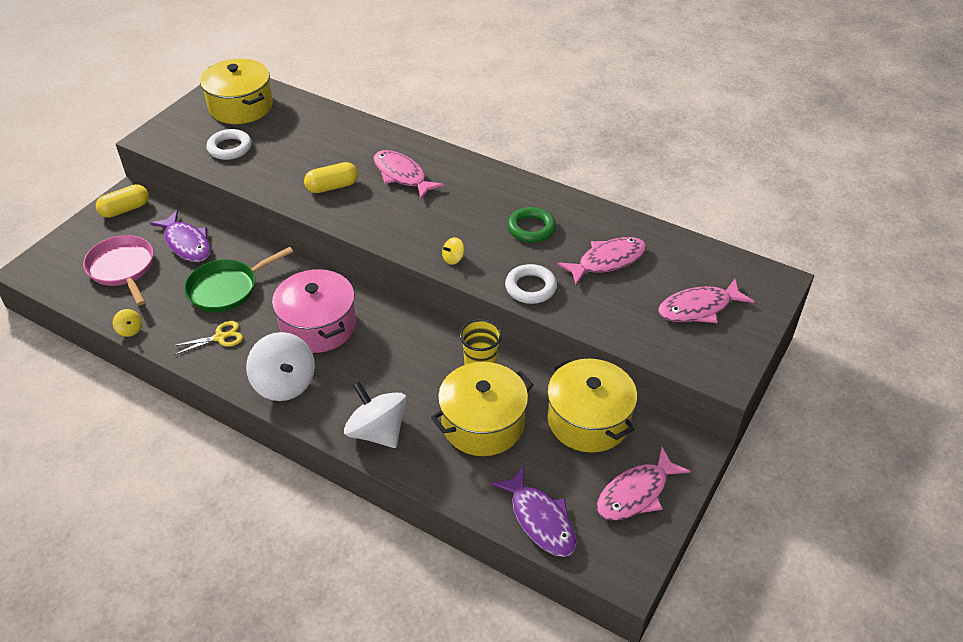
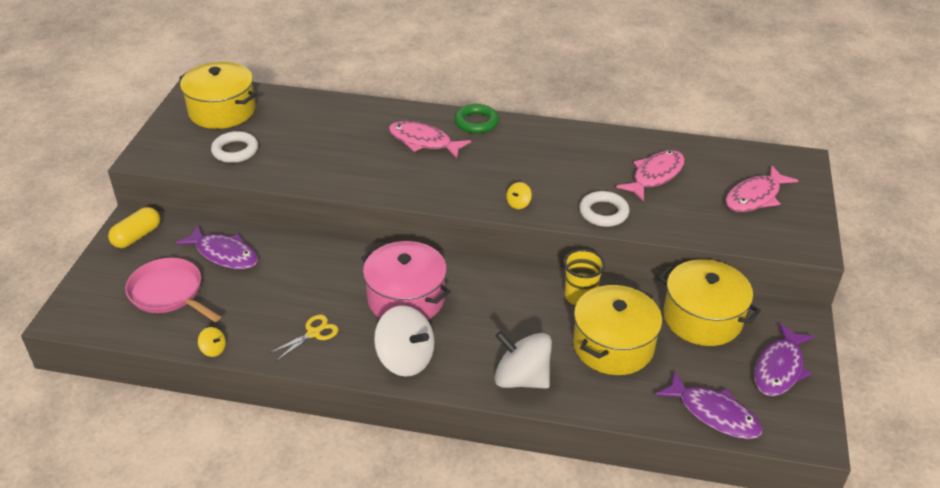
camera: 20 degrees left, 5 degrees down
(227, 288) = (292, 286): green pan -> none
(332, 187) = (362, 165): yellow capsule -> none
(531, 228) = (571, 163): green ring -> green ring (476, 122)
(636, 493) = (779, 368): pink fish -> purple fish

